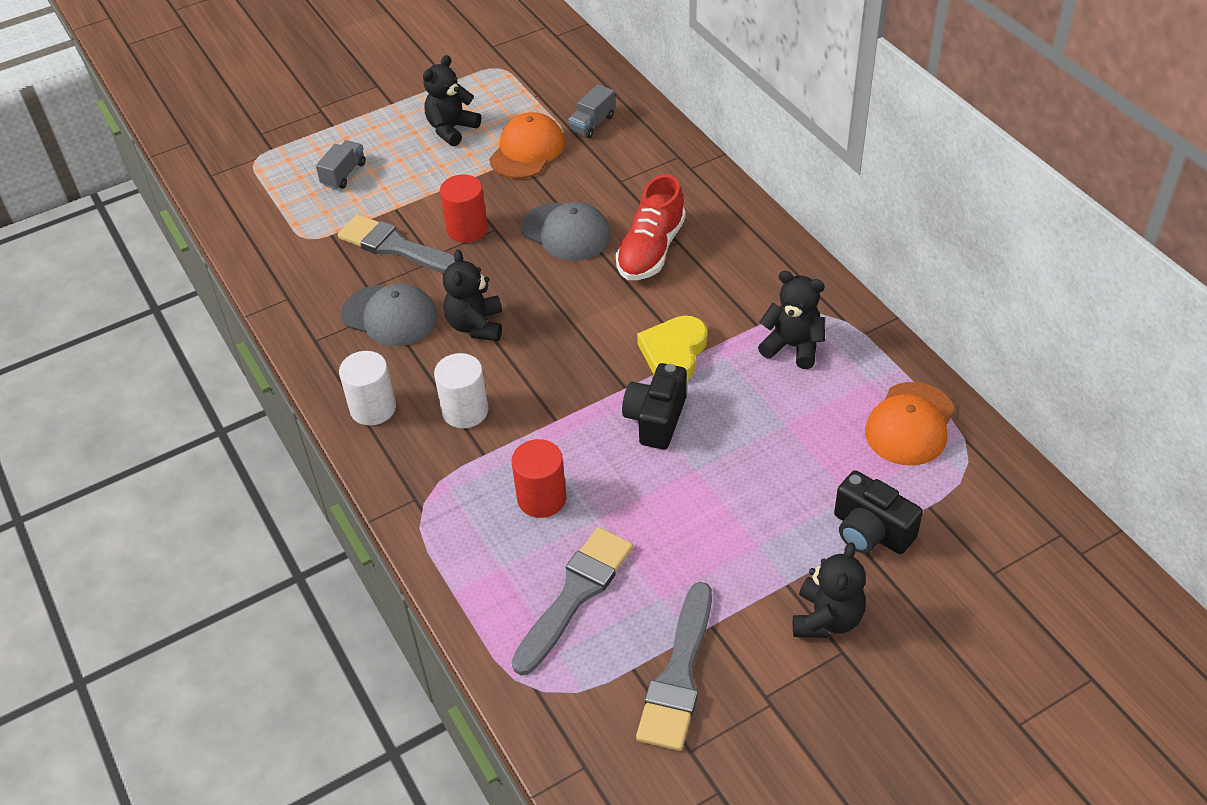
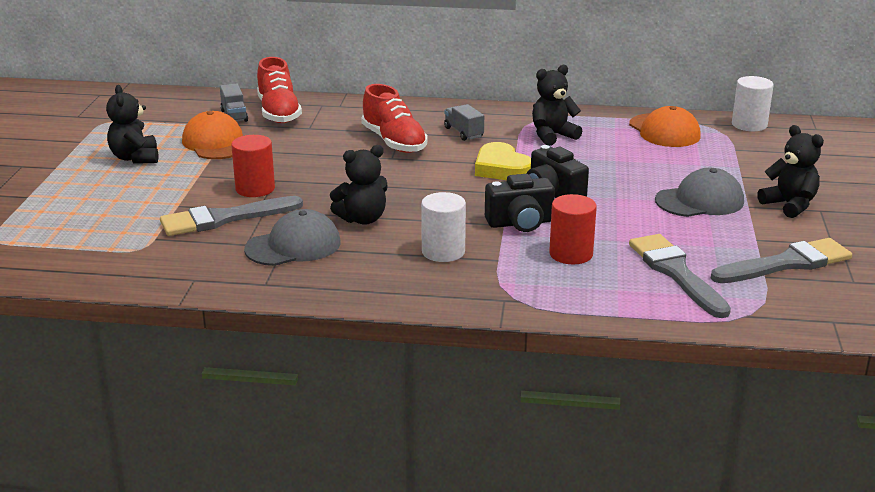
camera: 55 degrees left, 20 degrees down
(344, 174) = (96, 211): grey truck -> grey truck (463, 132)
(373, 408) = (382, 285): white cylinder -> white cylinder (749, 124)
(476, 326) = (362, 219): black teddy bear -> black teddy bear turned 60 degrees counterclockwise
(566, 232) = (325, 159): grey cap -> grey cap (699, 201)
(630, 143) = (279, 113): none -> red shoe
(678, 675) = (786, 263): grey brush -> grey brush turned 75 degrees counterclockwise
(870, 531) = (735, 170): black camera -> black camera (520, 223)

